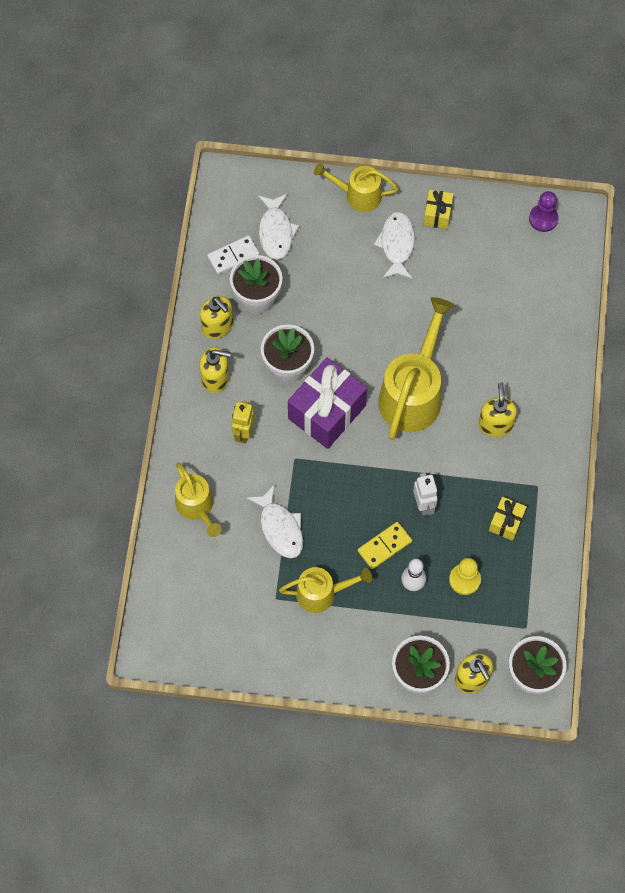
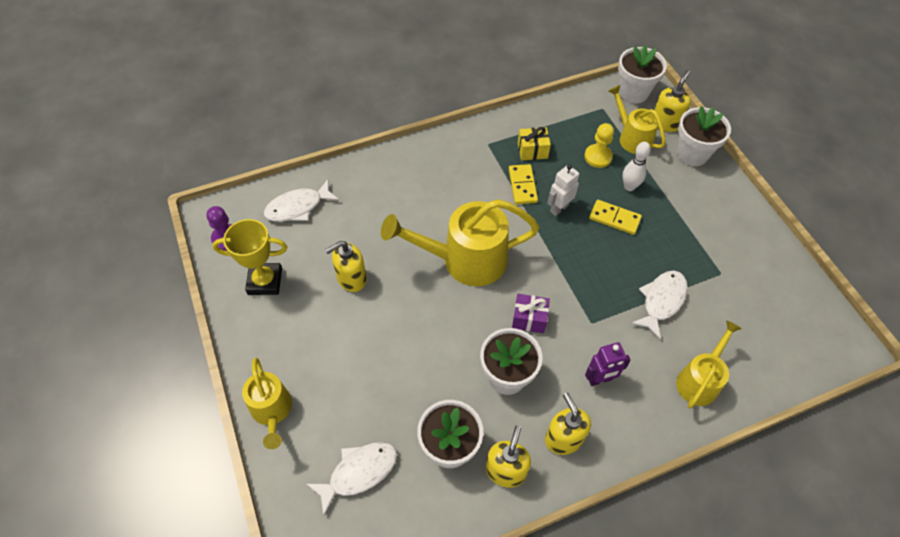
camera: 120 degrees left, 10 degrees down
(233, 256) = (413, 503): white domino -> none
(244, 433) = (600, 379): yellow robot -> purple robot
(322, 593) = (687, 242): yellow watering can -> yellow watering can (631, 137)
(327, 412) = (529, 319): purple gift -> purple gift, size x0.49
(396, 245) = (315, 345): white fish -> white fish (298, 207)
(437, 214) = (262, 325): yellow gift -> none
(468, 488) = (522, 185): none -> yellow domino
(480, 231) = (265, 281): none -> yellow trophy
(495, 424) = (454, 190): yellow soap dispenser -> yellow soap dispenser (351, 278)

